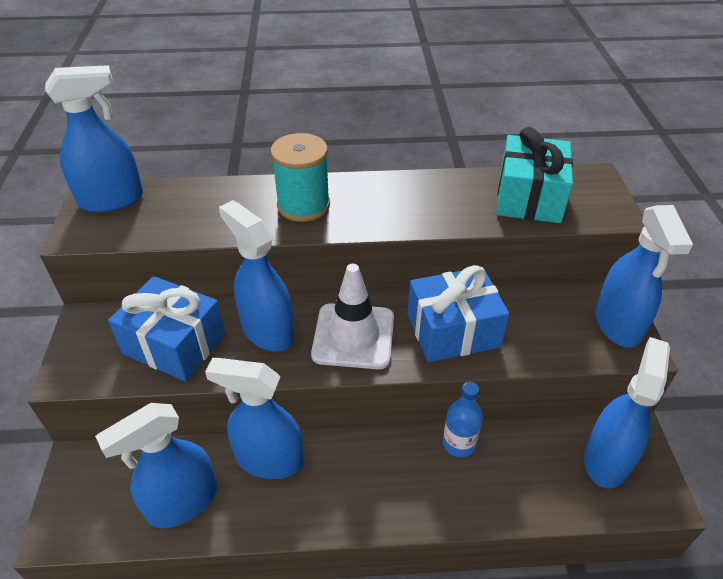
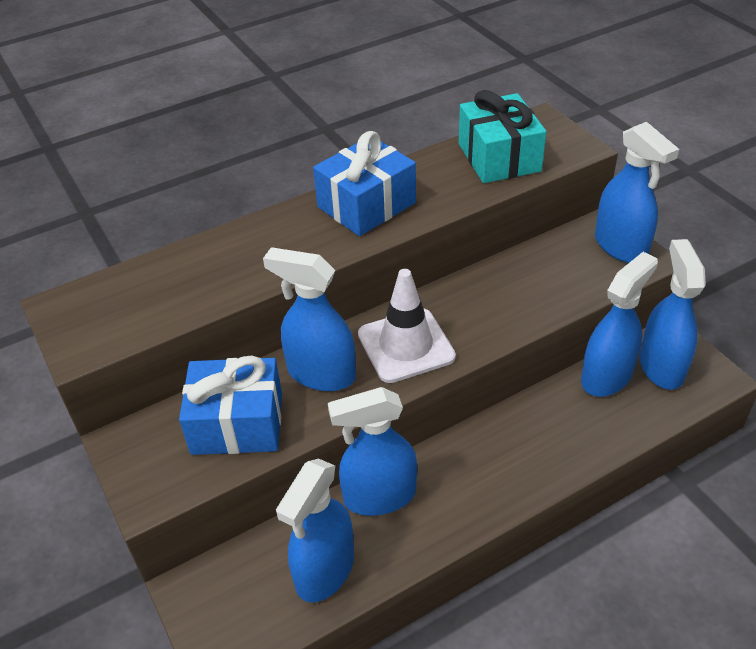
camera: 25 degrees left, 0 degrees up
(112, 199) = (87, 303): blue spray bottle -> blue spray bottle (606, 376)
(303, 205) = (297, 237): turquoise spool -> none
(453, 330) = (490, 305): blue gift -> blue gift (366, 205)
(458, 444) = (537, 407): blue bottle -> none

